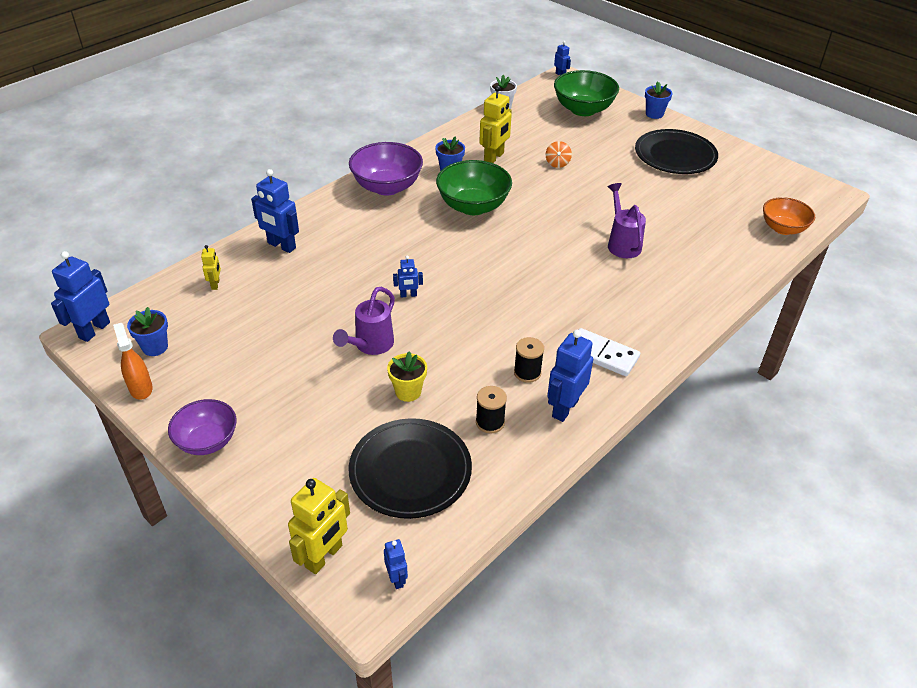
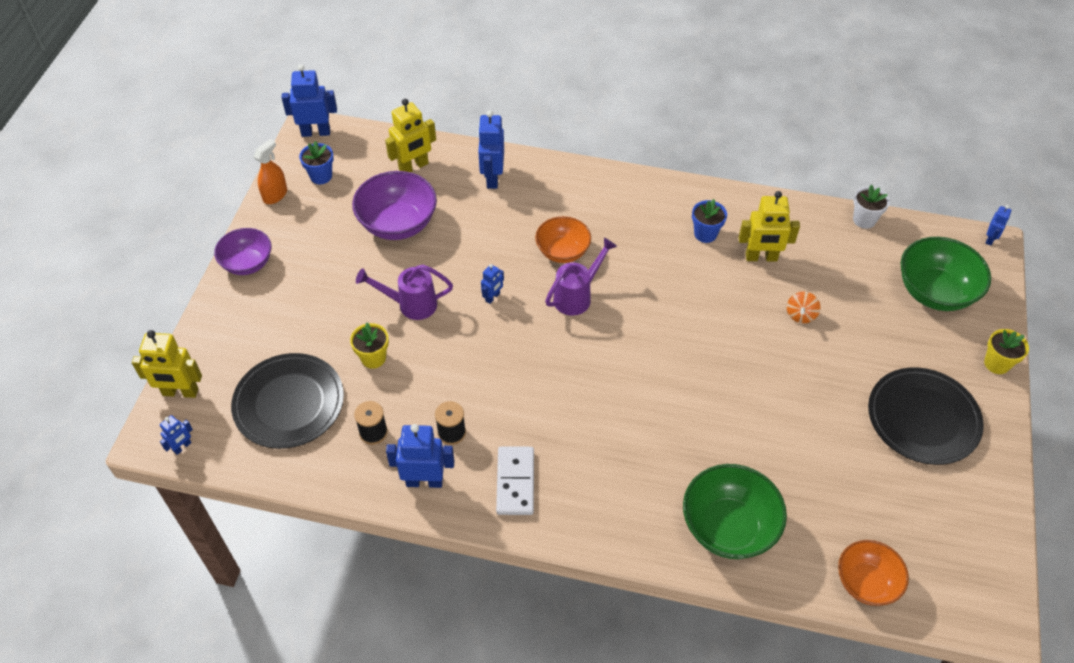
camera: 60 degrees right, 10 degrees up
(215, 284) = (414, 167): yellow robot -> yellow robot, size x1.89
(387, 187) = (636, 201): purple bowl -> purple bowl (398, 224)
(398, 241) = (562, 251): none -> orange bowl
(408, 295) = (492, 297): blue robot -> blue robot turned 105 degrees counterclockwise
(473, 206) = (662, 280): green bowl -> green bowl (728, 527)
(557, 163) = (800, 315): orange spinning top -> orange spinning top turned 45 degrees counterclockwise
(622, 243) = (704, 431): purple watering can -> purple watering can (577, 296)
(654, 114) = (996, 363): blue flower pot -> yellow flower pot

